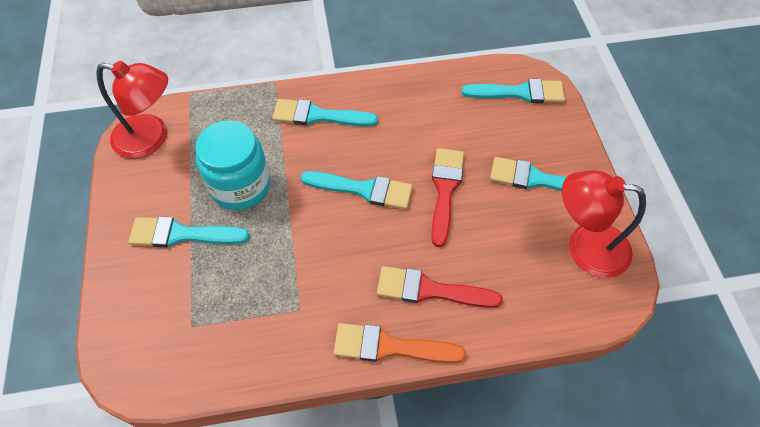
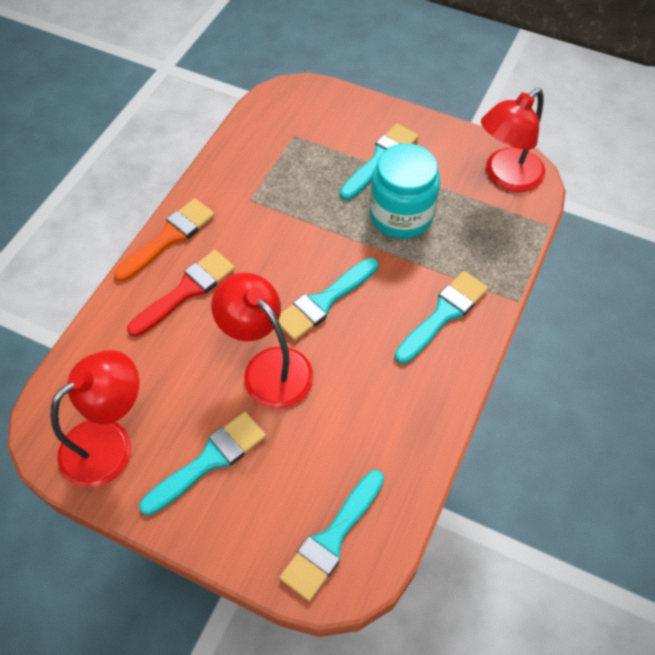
camera: 125 degrees right, 0 degrees up
(445, 190) = (268, 367): red brush -> red lamp

